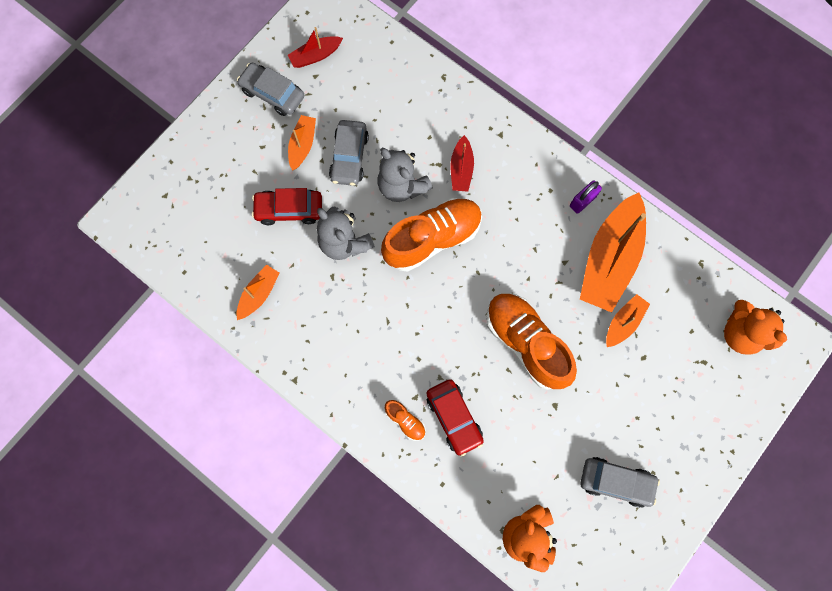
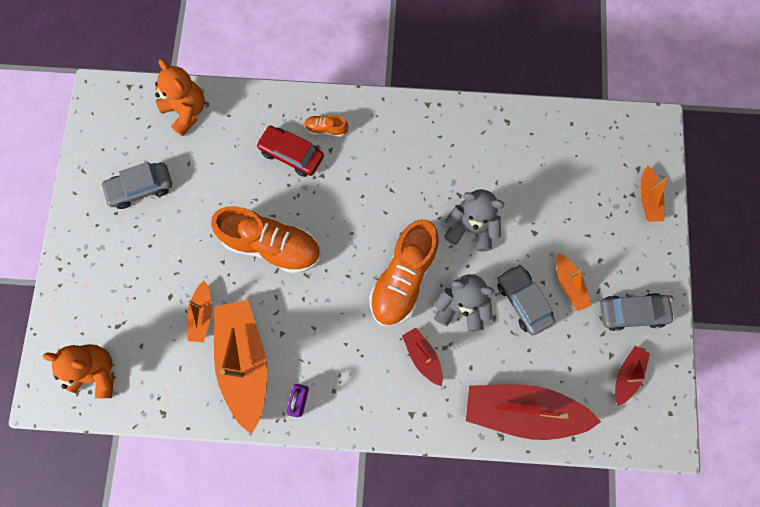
camera: 145 degrees right, 0 degrees up
(259, 294) = (503, 145): orange boat -> orange boat (648, 198)
(289, 209) = (534, 223): red car -> none
(414, 83) = (522, 411): none -> red boat

